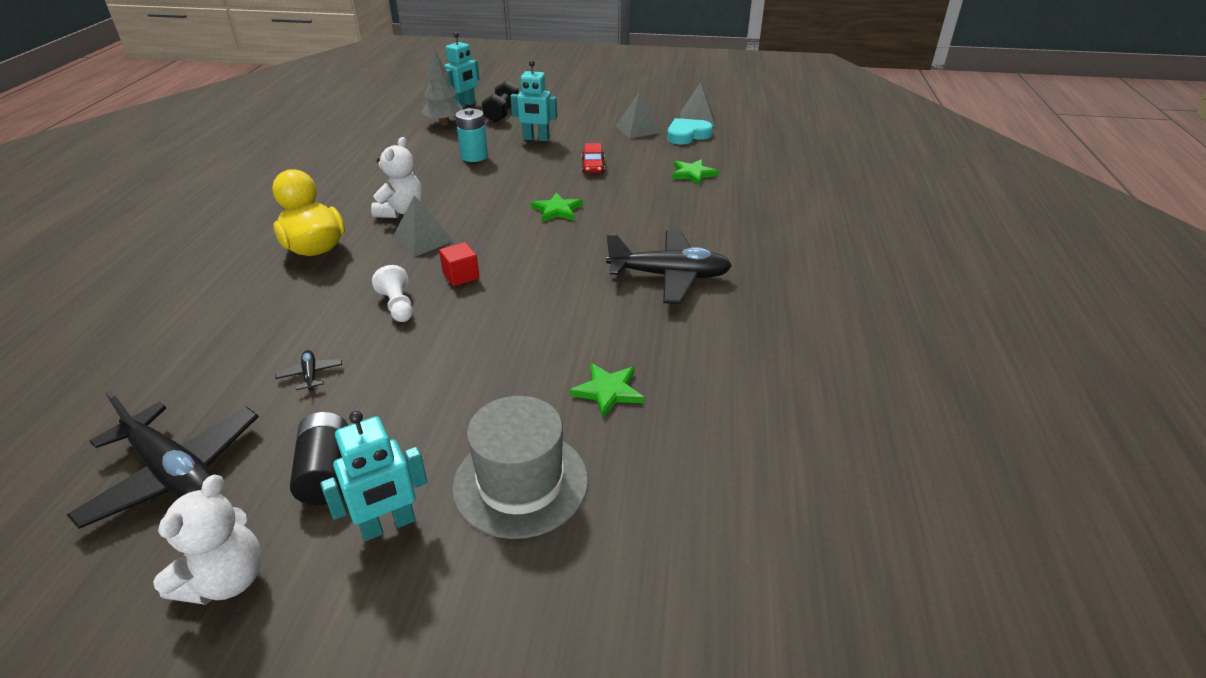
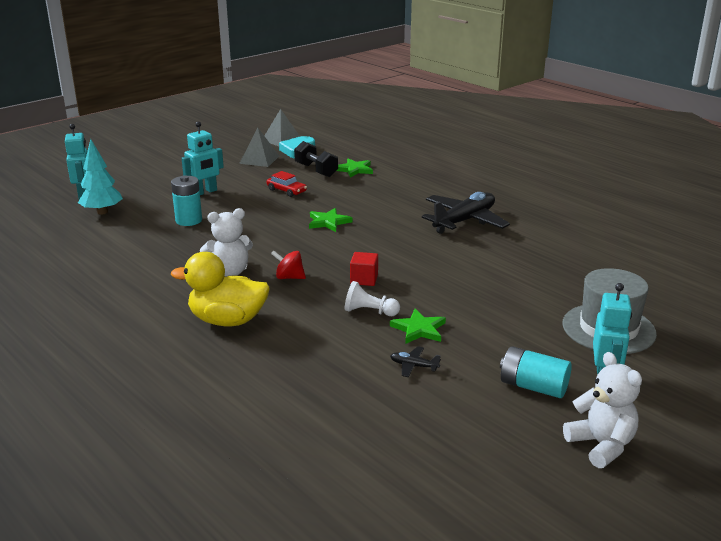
camera: 50 degrees left, 10 degrees down
(174, 473) = (469, 445): black plane -> none
(327, 472) = (533, 386): black battery -> turquoise battery
(401, 211) = (229, 272): white teddy bear -> white teddy bear turned 105 degrees clockwise
(422, 240) = (289, 277): grey pyramid -> red spinning top
(444, 123) = (102, 212): grey tree -> turquoise tree
(502, 114) = (133, 188): black dumbbell -> black dumbbell (316, 170)
(608, 391) = (556, 278): green star -> green star (419, 329)

